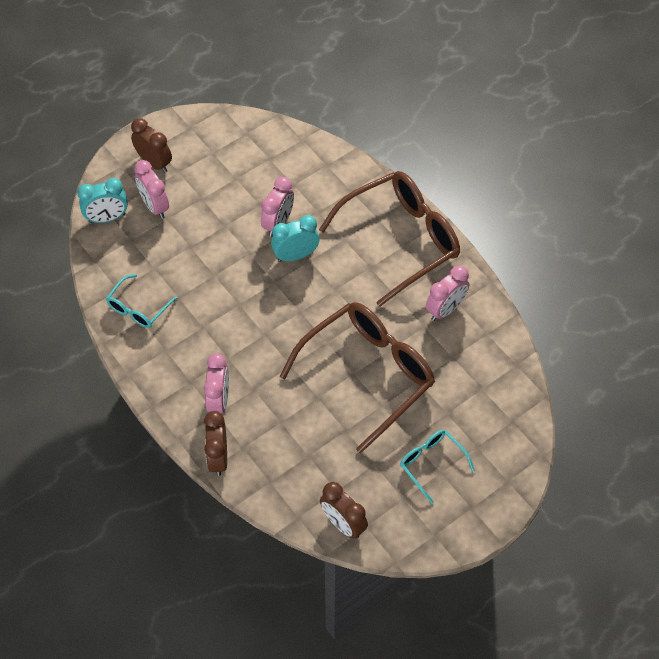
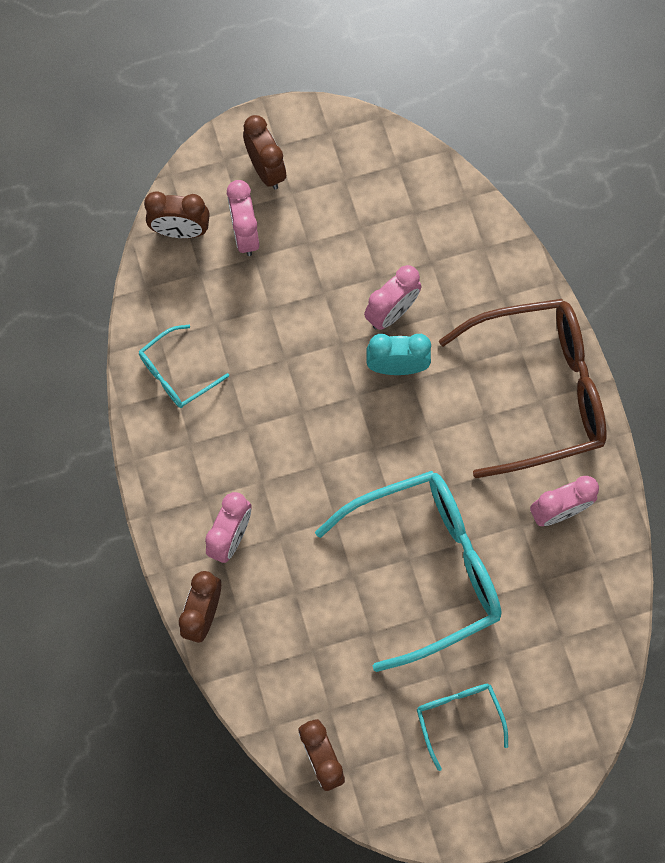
camera: 20 degrees right, 15 degrees up
(107, 218) = (181, 231): turquoise clock -> brown clock
(368, 374) = (426, 566): brown glasses -> turquoise glasses

